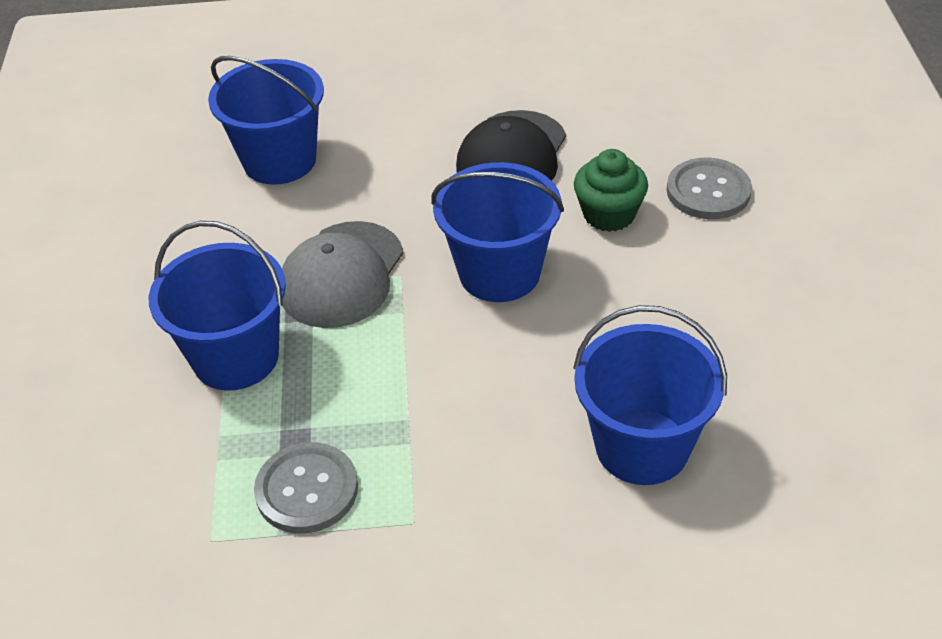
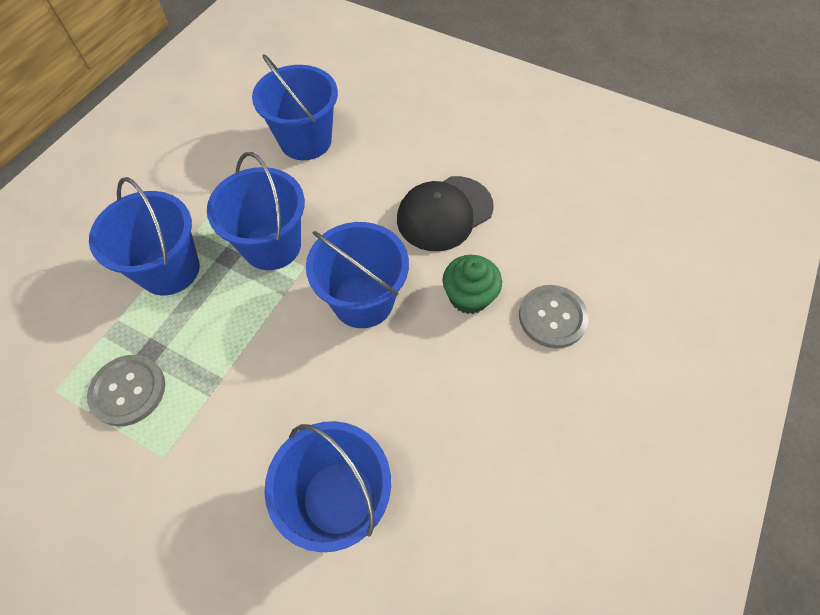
camera: 30 degrees right, 15 degrees up
(342, 275) = (272, 245): grey cap -> blue bucket

